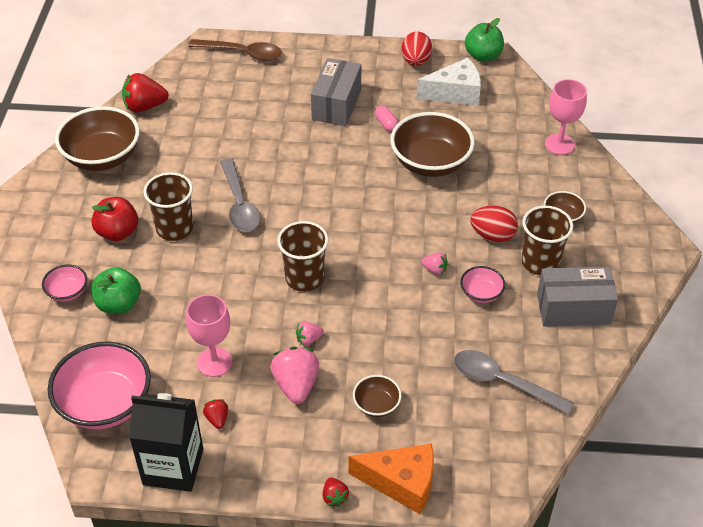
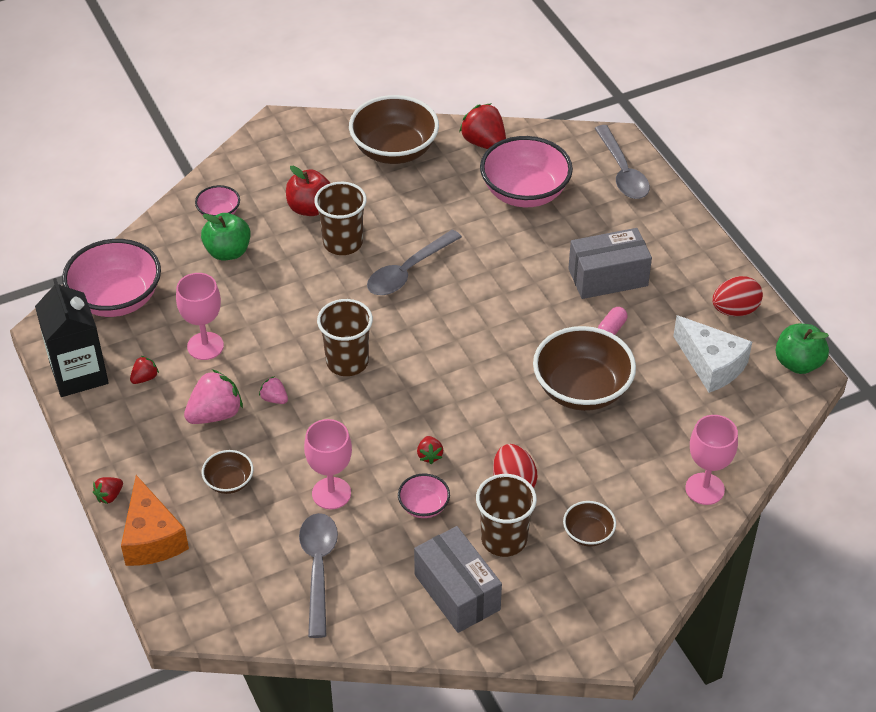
camera: 60 degrees right, 0 degrees up
(216, 108) = (525, 192): none -> pink bowl
(242, 53) = (622, 172): brown spoon -> grey spoon
(432, 343) = (331, 493): none -> pink goblet
(434, 270) = (429, 455): pink strawberry -> red strawberry

